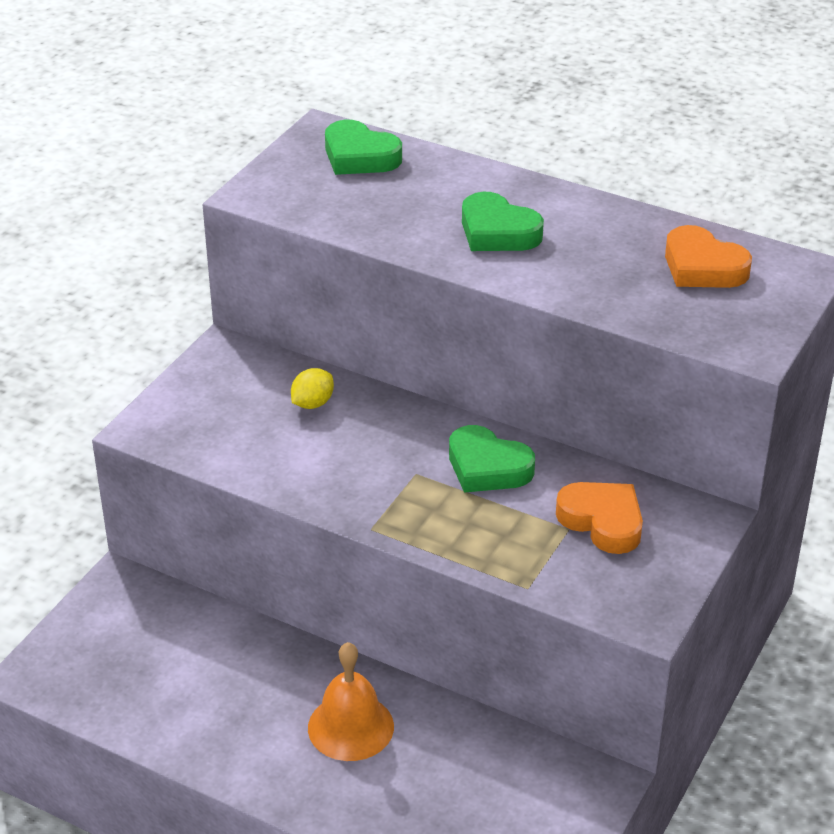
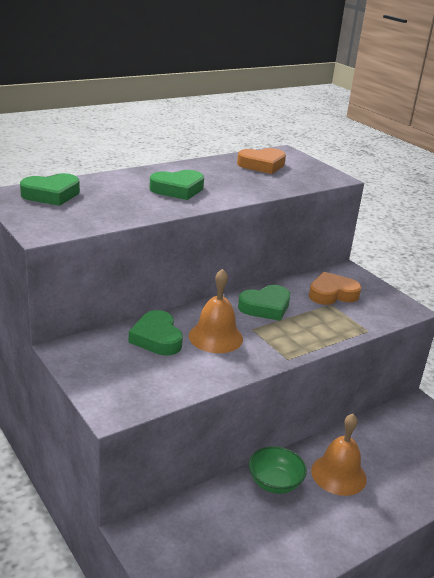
camera: 65 degrees left, 10 degrees down
(285, 668) = (274, 483): none -> green bowl
(312, 403) = (157, 338): yellow lemon -> green heart
(362, 449) = (215, 337): none -> orange bell

